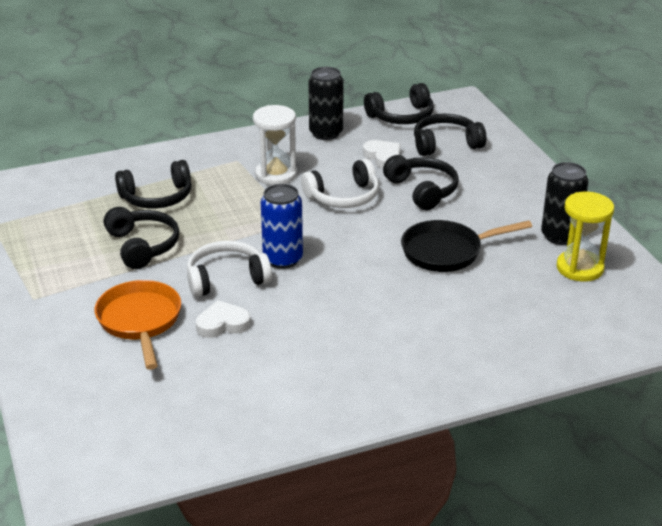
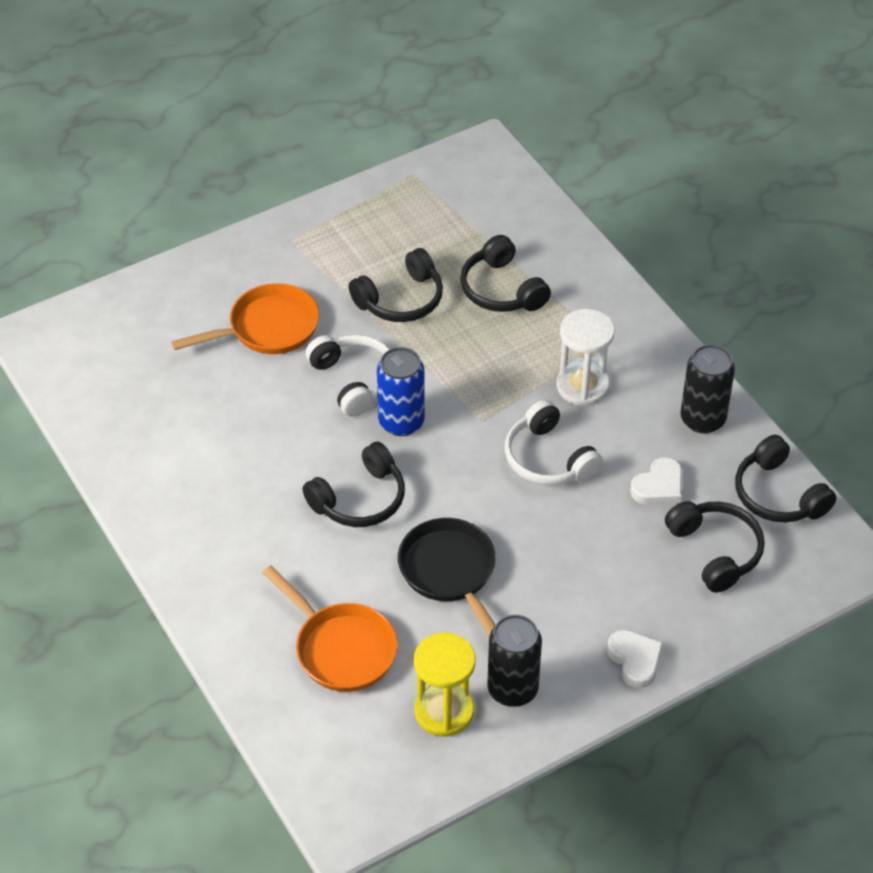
camera: 80 degrees right, 15 degrees up
(222, 324) = (274, 393): white heart -> white heart (635, 660)
(422, 190) = (586, 536): black headphones -> black headphones (359, 499)
(516, 311) = (341, 648): none -> orange pan

